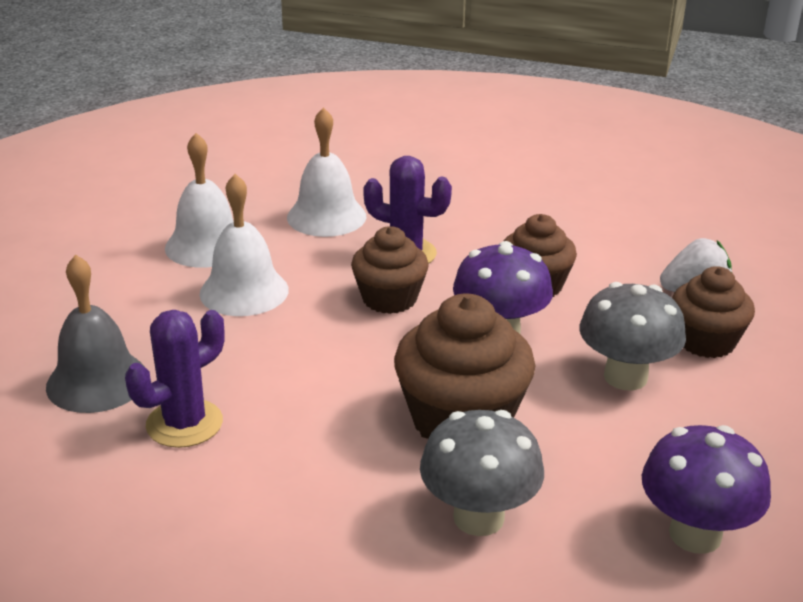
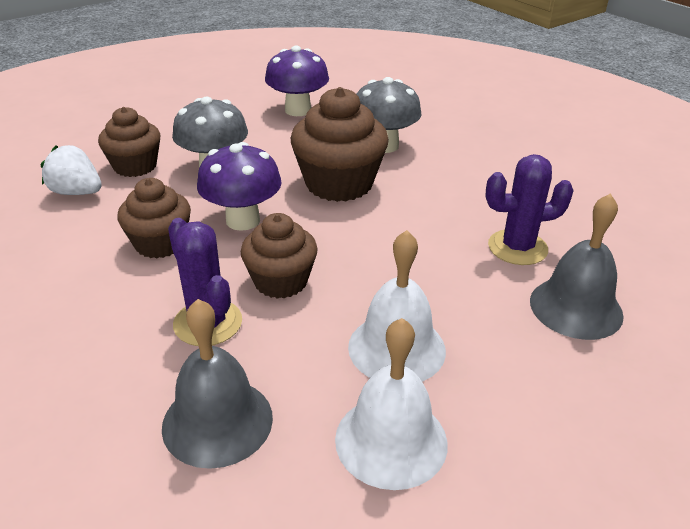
camera: 145 degrees left, 5 degrees up
(326, 216) = (217, 421): white bell -> grey bell

